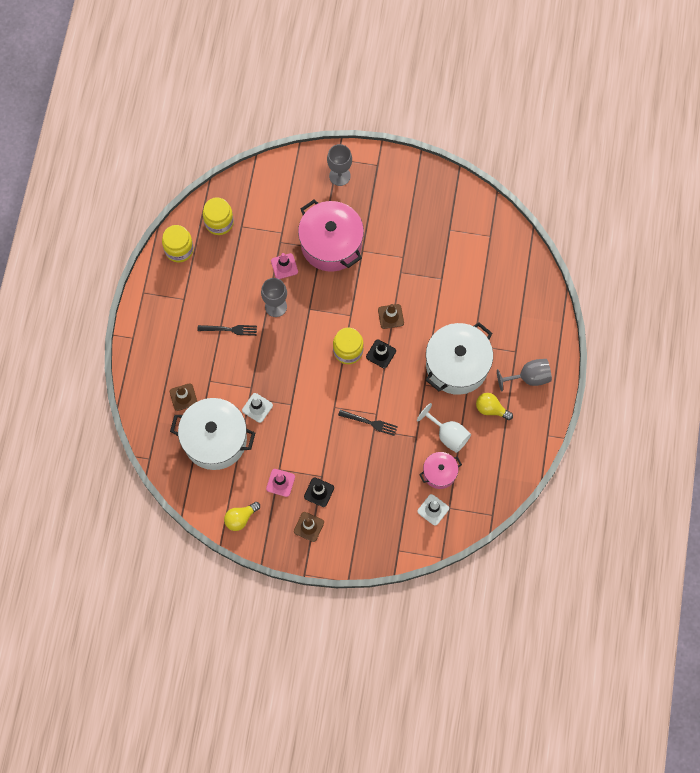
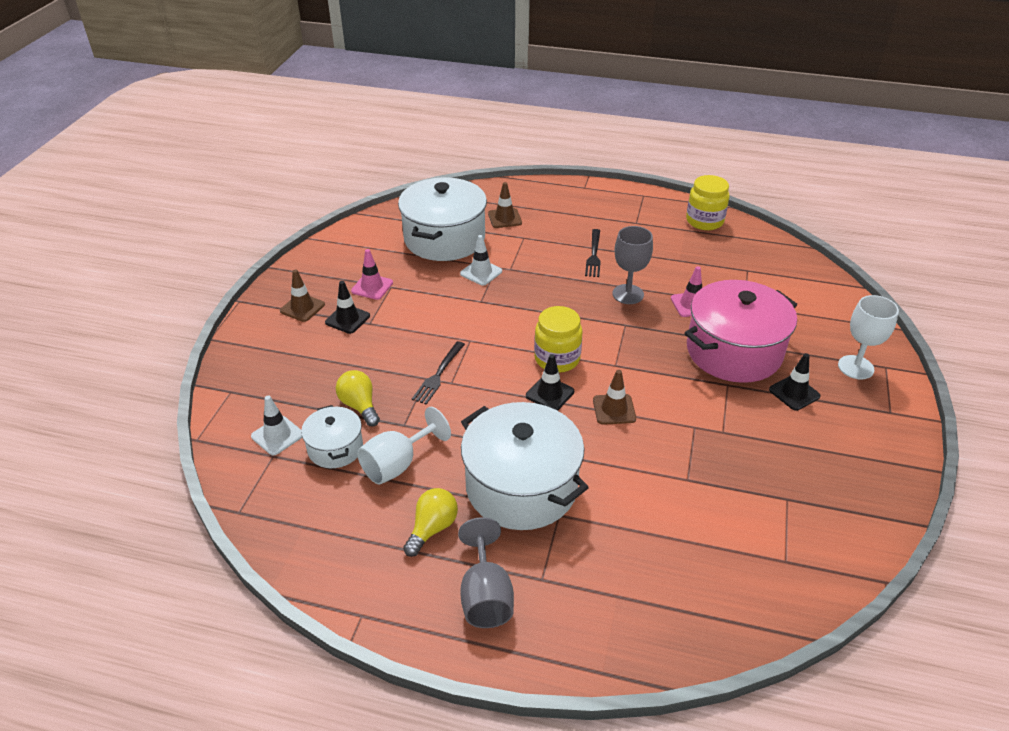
camera: 95 degrees right, 30 degrees down
(219, 222) = (749, 252): yellow jar -> none
(240, 518) = (335, 254): yellow light bulb -> yellow light bulb (359, 406)
(339, 176) = (855, 367): grey goblet -> white goblet
(366, 214) = (794, 393): none -> black traffic cone
(439, 473) = (335, 448): pink pot -> white pot

